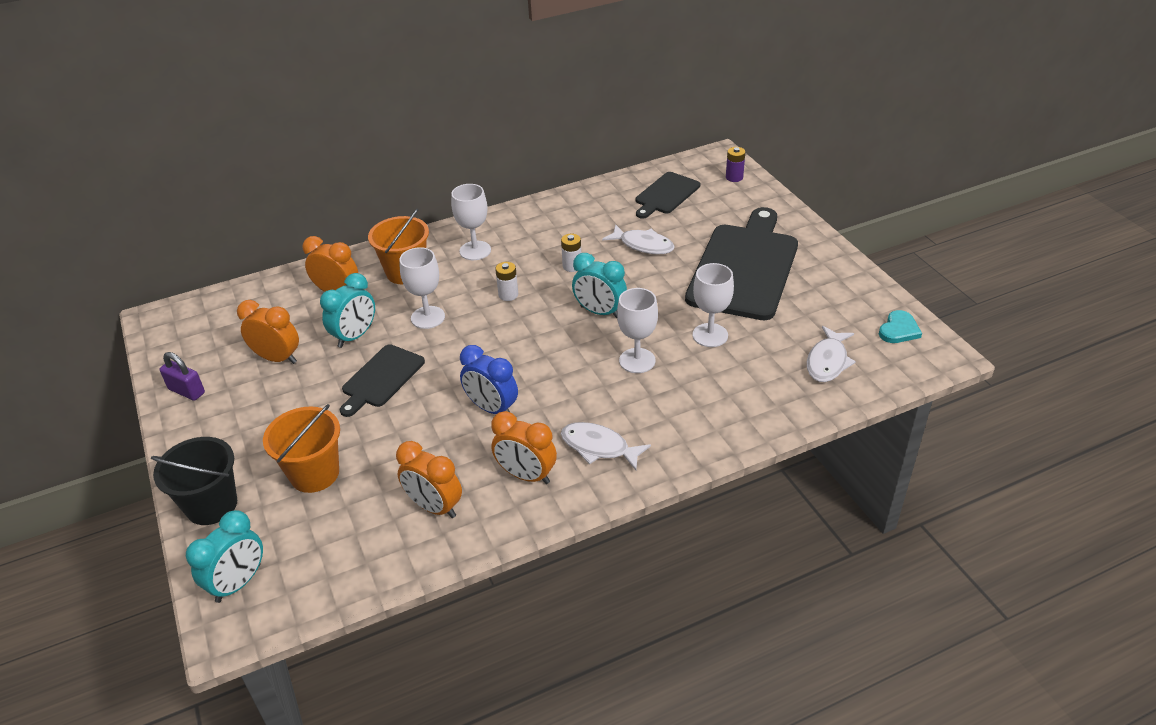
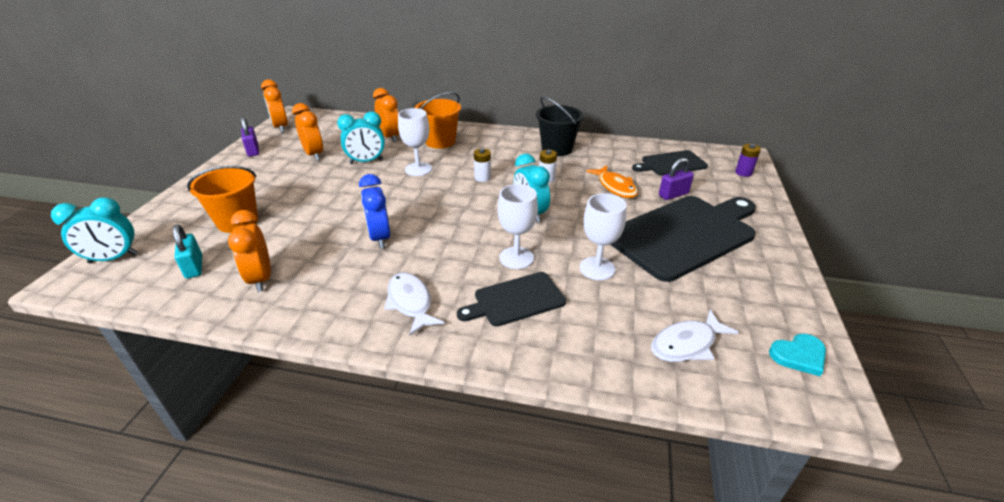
camera: 35 degrees right, 5 degrees down
(211, 505) = (172, 210): black bucket -> black bucket (557, 149)
(346, 537) = (194, 267): none -> turquoise padlock
(381, 378) = (346, 189): black cutting board -> black cutting board (515, 300)
(475, 250) = (495, 146): white goblet -> none
(526, 475) = (339, 293): orange clock -> orange clock (281, 127)
(643, 245) = (615, 187): white fish -> orange fish
(699, 230) = (673, 194): none -> purple padlock

